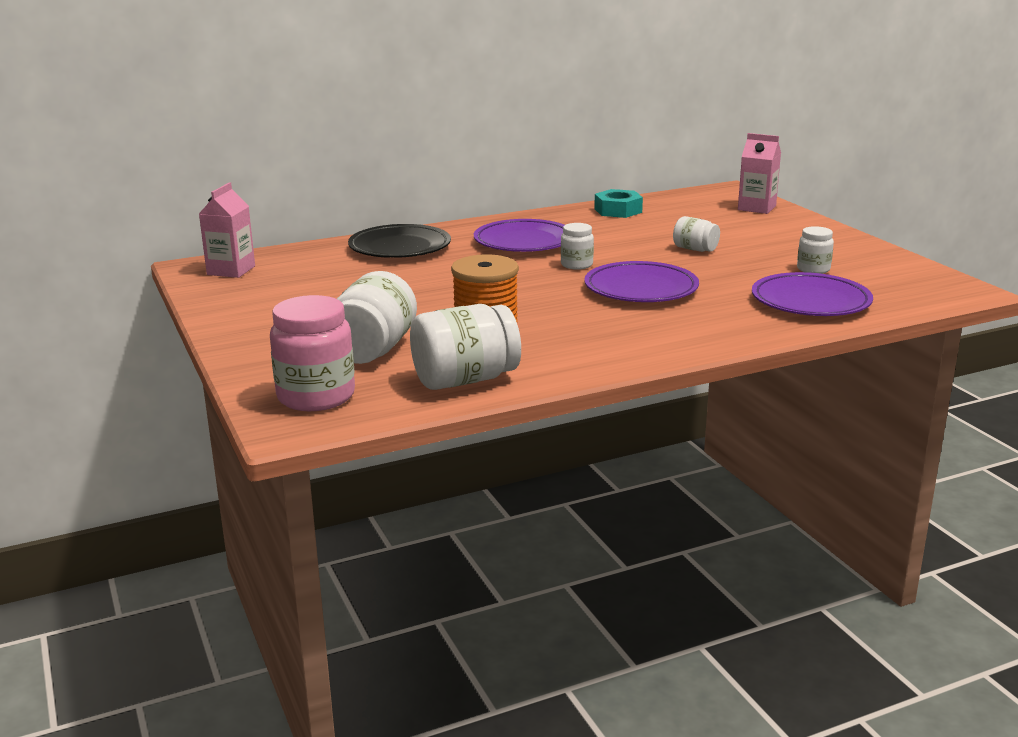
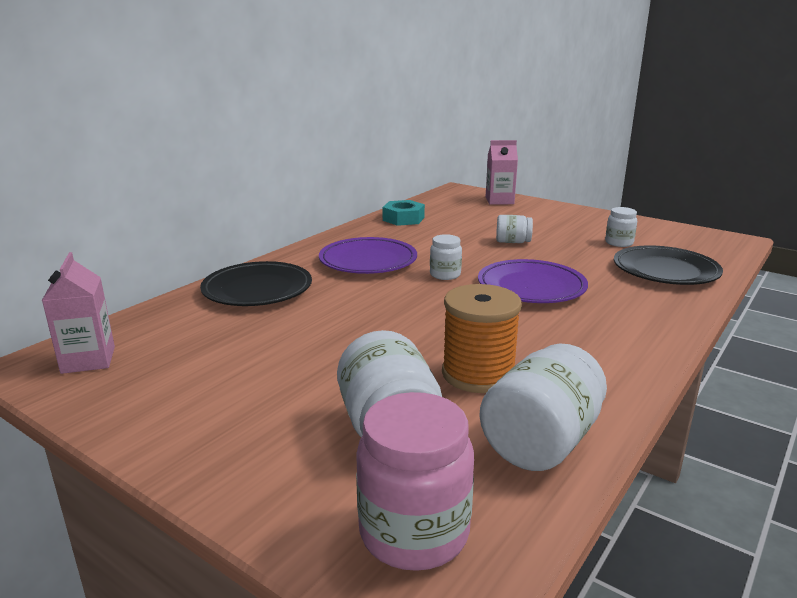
camera: 30 degrees left, 0 degrees up
(810, 301) = (665, 271): purple plate -> black plate

